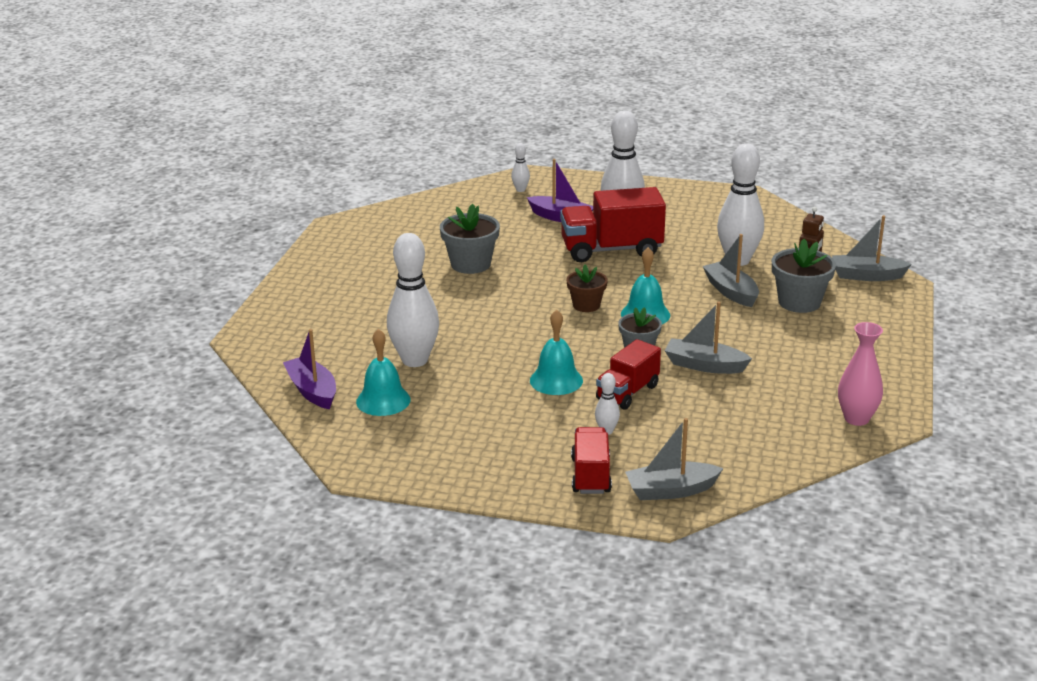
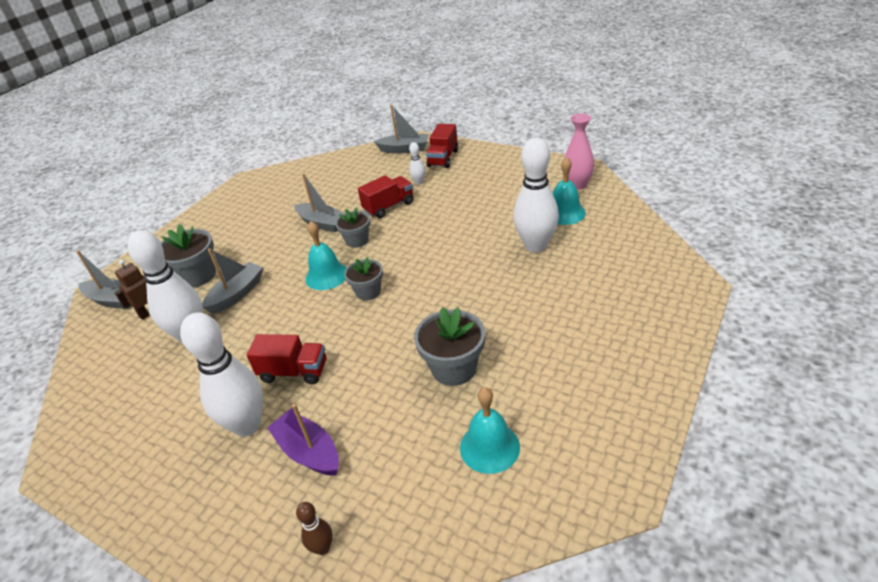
camera: 160 degrees left, 10 degrees up
(312, 391) = (621, 224): purple boat -> none
(520, 190) = (322, 548): white bowling pin -> brown bowling pin
(556, 380) = (432, 219): turquoise bell -> turquoise bell (489, 447)
(586, 305) = (368, 292): brown flower pot -> grey flower pot
(611, 250) = (294, 371): red truck -> red truck, size x0.61
(731, 292) = (237, 294): grey boat -> grey boat turned 135 degrees counterclockwise
(856, 418) = (268, 181): pink vase -> pink vase (577, 185)

